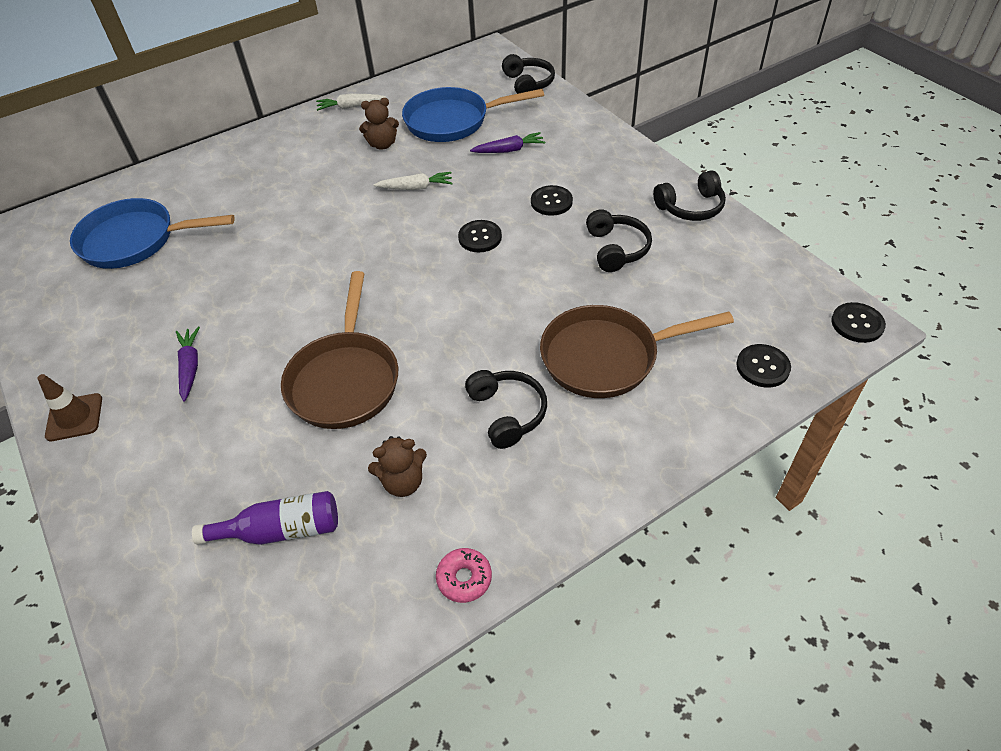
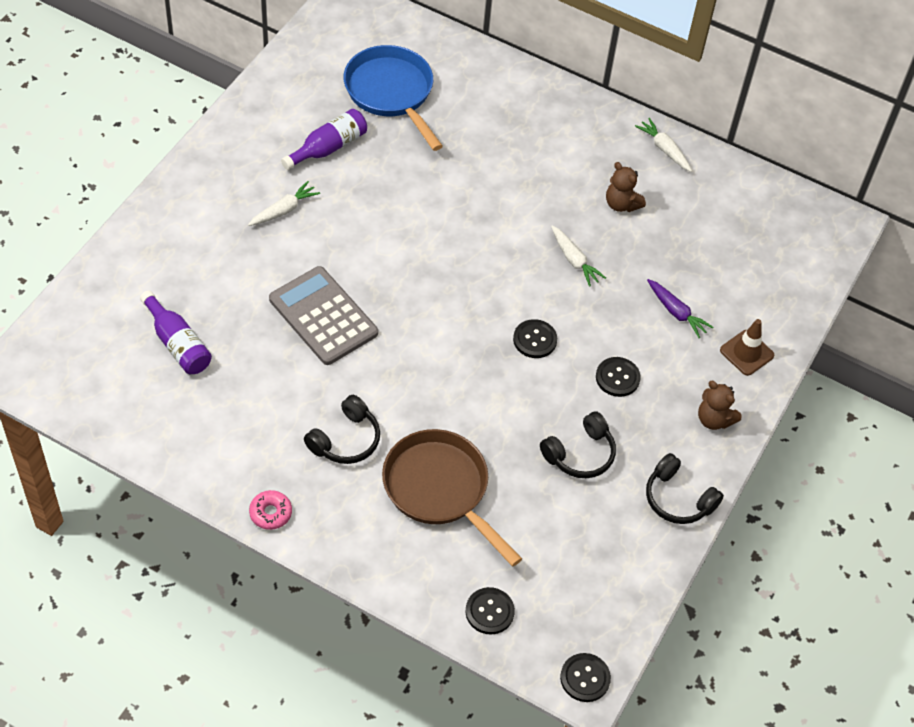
camera: 55 degrees right, 5 degrees up
(74, 417) = (206, 168): brown traffic cone -> brown traffic cone (746, 353)
(150, 306) = (328, 147): none -> purple bottle
(190, 367) = (284, 210): purple carrot -> white carrot
(345, 380) = (323, 316): brown pan -> grey calculator
(403, 482) = (250, 398): brown teddy bear -> brown teddy bear (714, 419)
(452, 121) = (694, 245): blue pan -> none
(464, 578) = (192, 469): pink donut -> pink donut (270, 513)
(528, 84) = (803, 285): black headphones -> none

